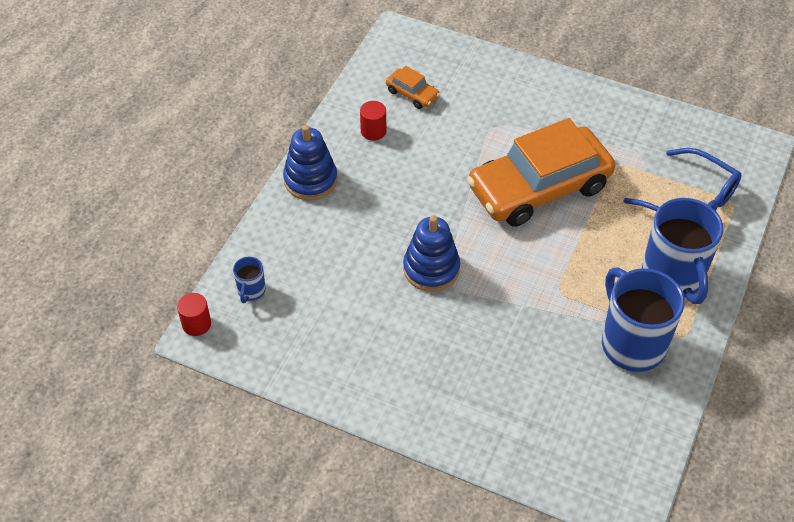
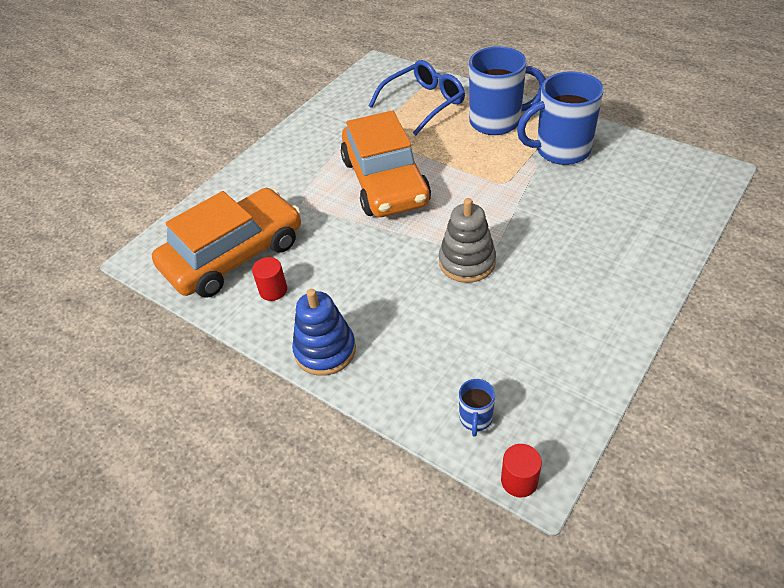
camera: 75 degrees left, 5 degrees down
(251, 291) = (475, 419): blue mug -> blue mug turned 75 degrees clockwise
(412, 94) = (234, 255): orange car -> orange car, size x2.45
(431, 269) = (467, 262): blue stacking toy -> grey stacking toy

